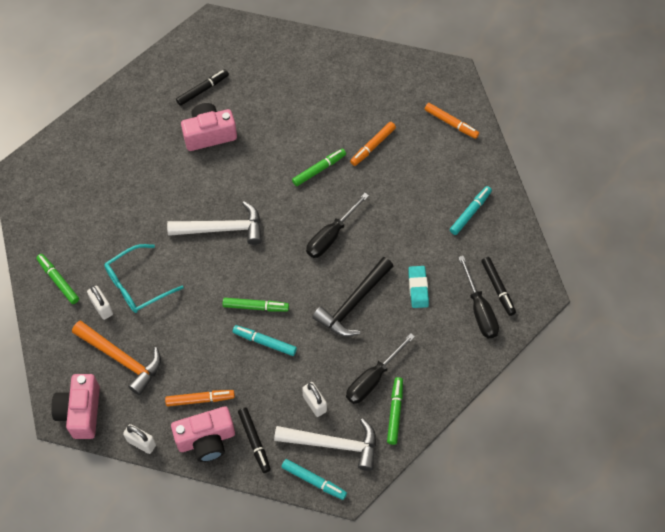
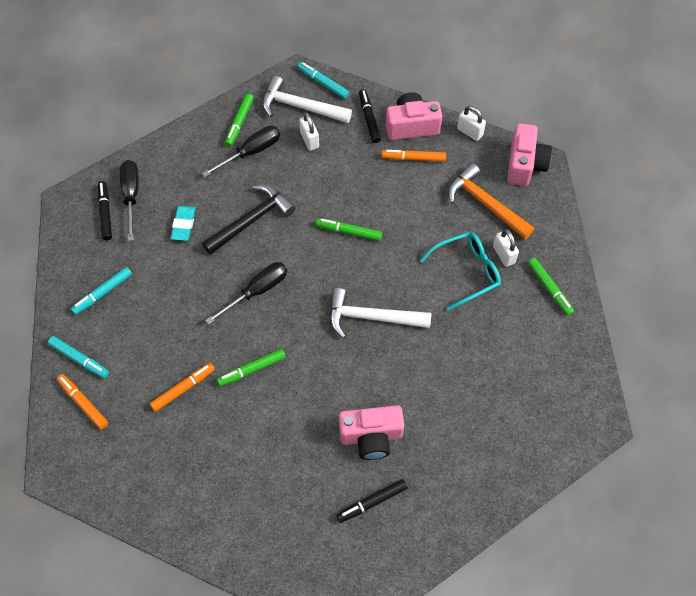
camera: 170 degrees left, 0 degrees up
(265, 342) = (345, 198): turquoise marker -> turquoise marker (79, 359)

